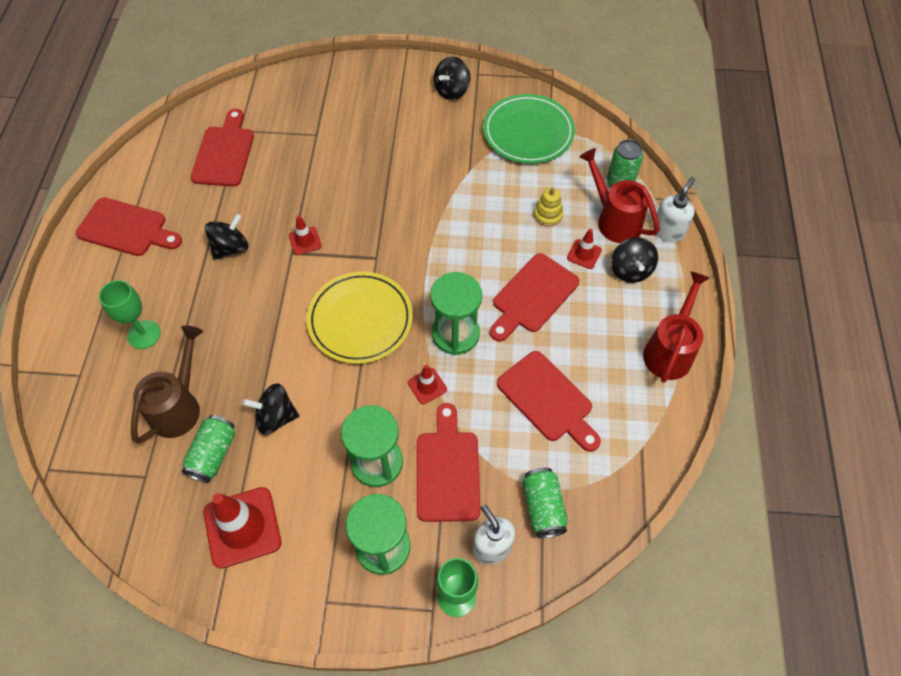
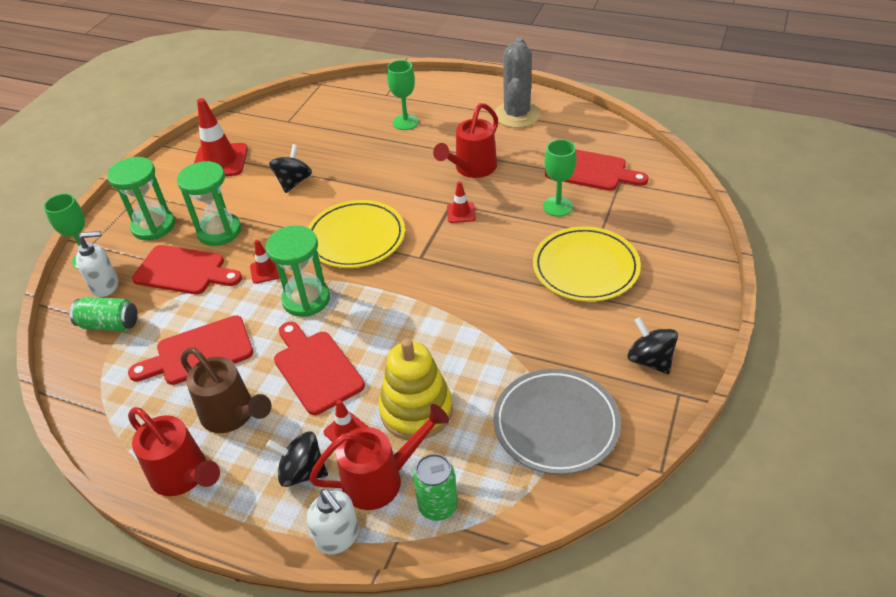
camera: 110 degrees right, 15 degrees down
(126, 228) = (517, 115): red cutting board -> grey cactus
(179, 406) = (333, 137): brown watering can -> brown watering can (232, 415)
(213, 454) = (284, 151): green can -> none
(231, 248) = (472, 168): black spinning top -> red watering can
(283, 169) = (557, 206): none -> green goblet
(362, 138) = (585, 268): none -> yellow plate
(528, 132) = (556, 424): green plate -> grey plate
(548, 215) = (416, 410): yellow stacking toy -> yellow stacking toy, size x2.01

